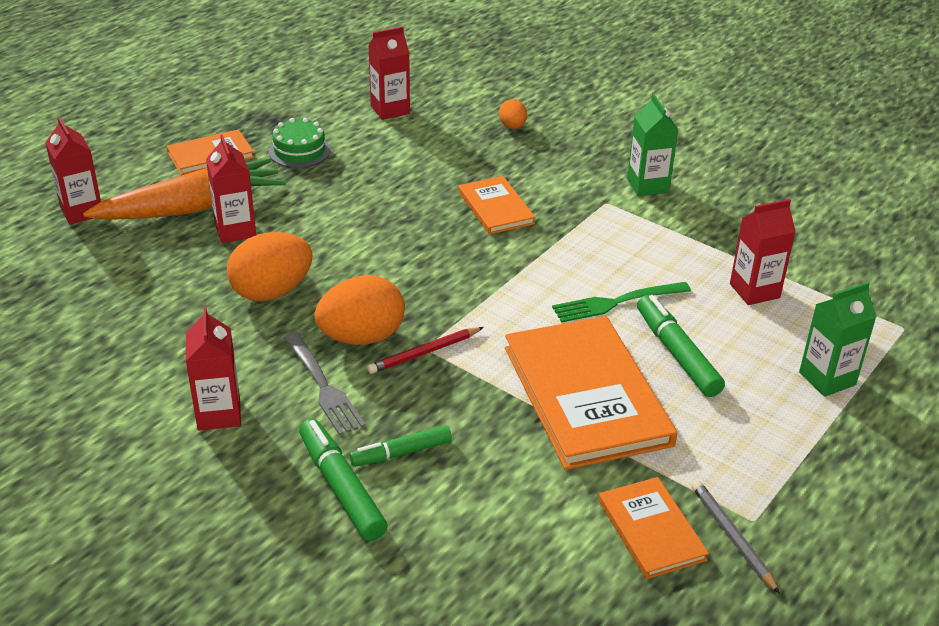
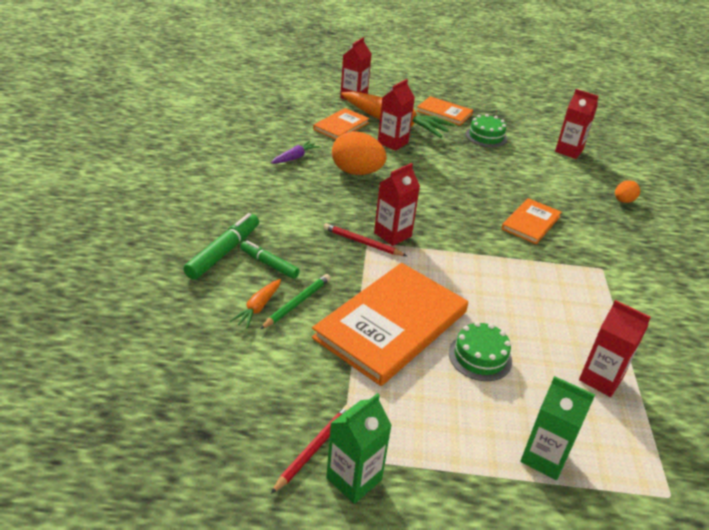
camera: 55 degrees right, 0 degrees up
(180, 333) = (295, 157): none -> purple carrot
(219, 414) = (245, 191): red carton -> red carton (392, 234)
(323, 386) = (298, 216): grey fork -> none
(362, 337) = (352, 215): orange egg -> none
(478, 495) = (258, 307): none -> orange carrot
(494, 457) = (297, 303): none -> green pencil
(617, 302) = (501, 308): green fork -> none
(647, 185) = (649, 282): green carton -> green carton (354, 479)
(651, 530) = (288, 400): orange book -> orange book (341, 126)
(677, 353) = (480, 357): green marker -> green cake
(732, 537) = (314, 448): grey pencil -> red pencil

